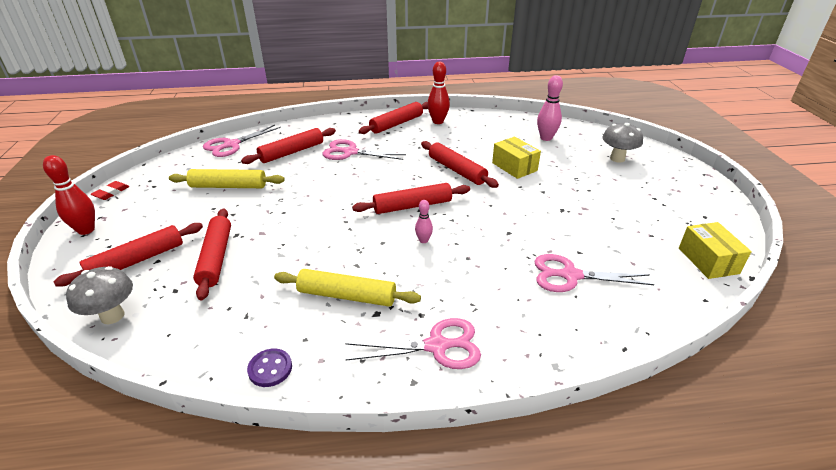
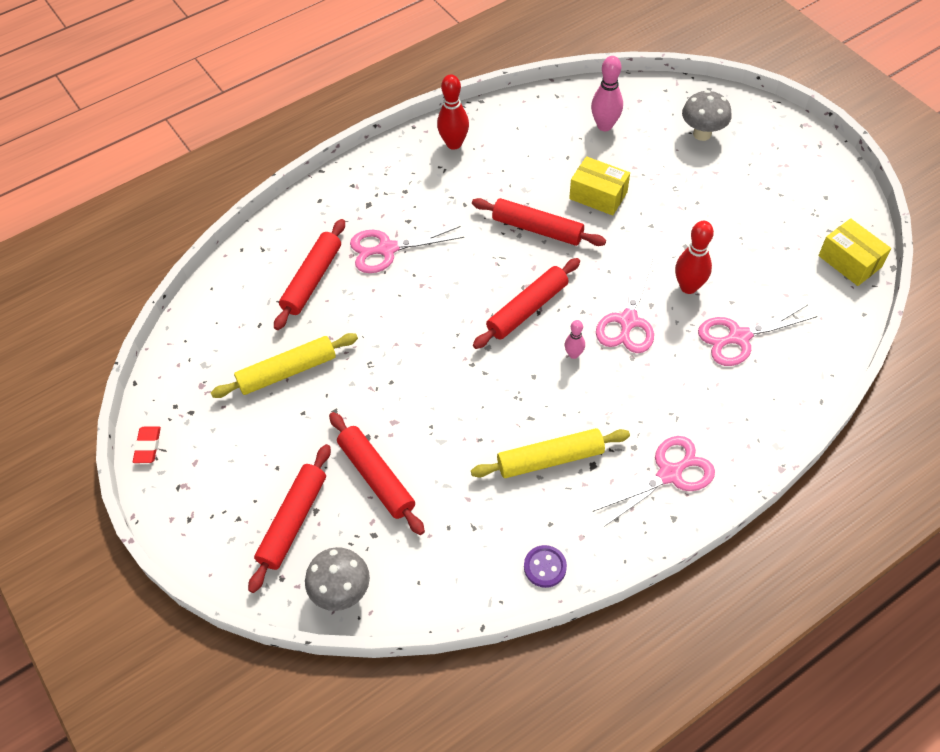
camera: 25 degrees left, 20 degrees up
(86, 230) = (184, 511): red bowling pin -> red bowling pin (688, 287)
(231, 145) = (218, 299): pink scissors -> pink scissors (628, 321)
(396, 124) = (404, 169): red rolling pin -> none

